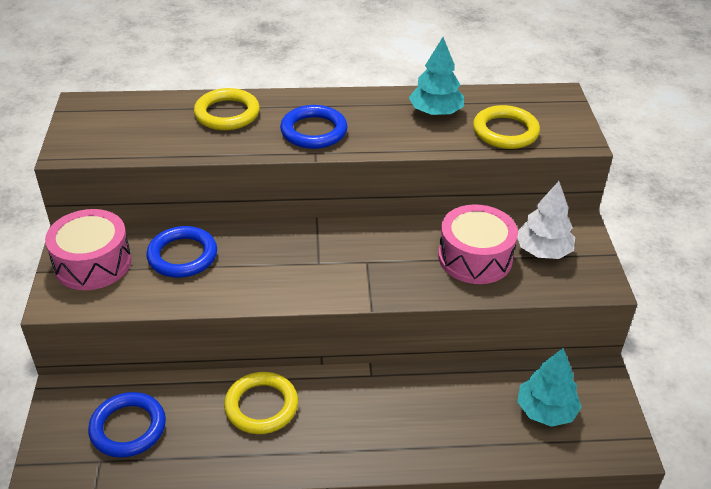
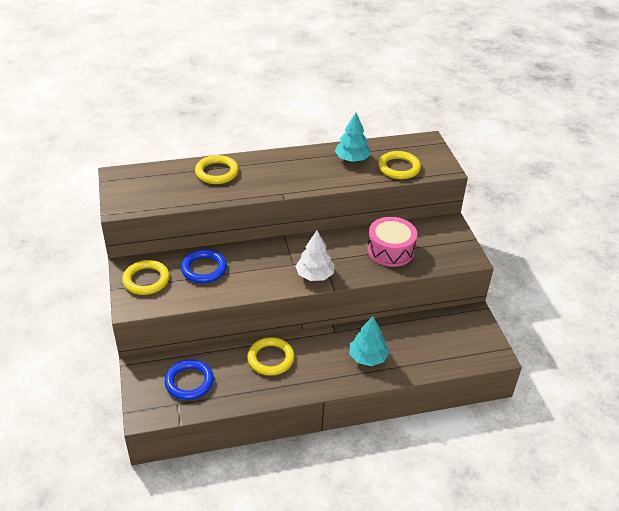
camera: 10 degrees left, 0 degrees up
(93, 263) = (146, 280): pink drum -> yellow ring
(314, 131) = (277, 179): blue ring -> none
(543, 251) = (431, 241): white tree -> white tree (315, 275)
(545, 410) = (446, 340): turquoise tree -> turquoise tree (367, 357)

